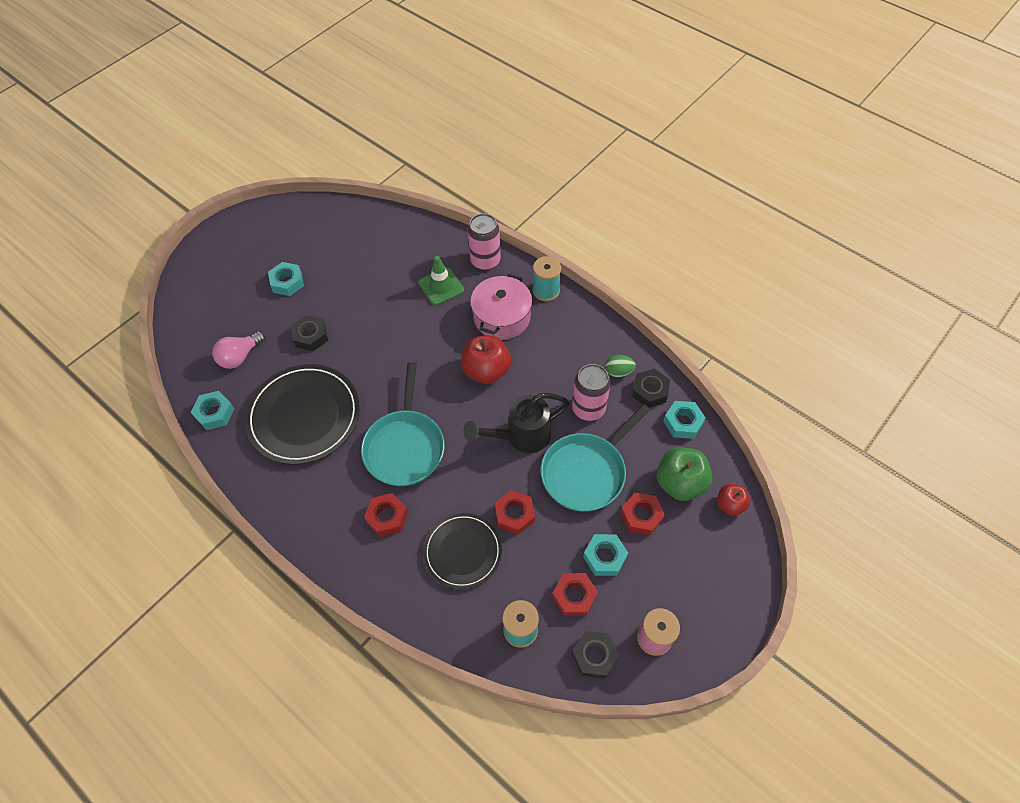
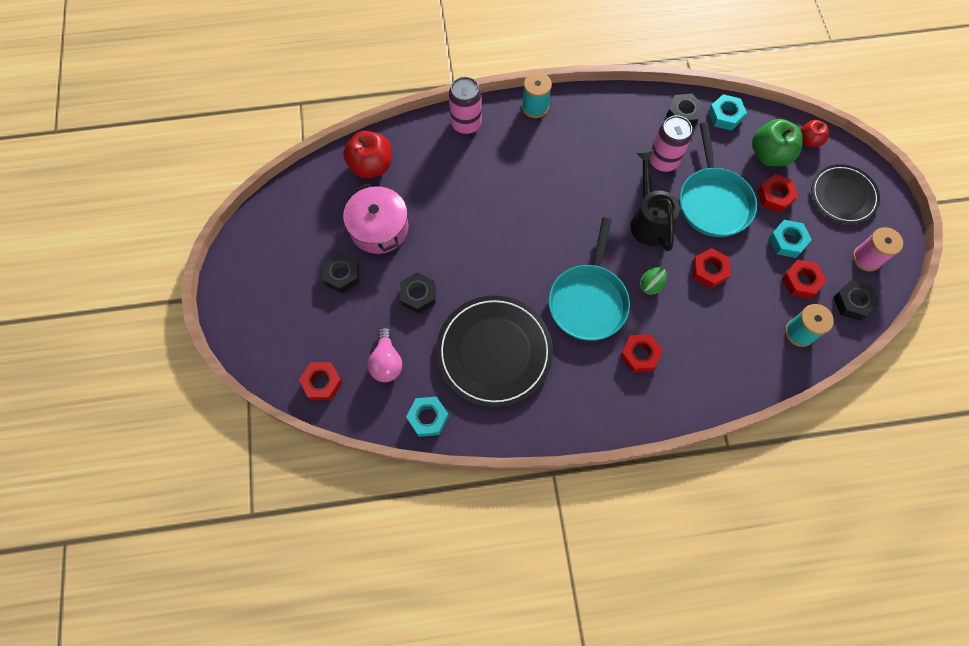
camera: 50 degrees left, 10 degrees up
(193, 332) = (322, 383): none -> red nut
(287, 282) = (342, 275): turquoise nut -> black nut
(405, 446) = (588, 300): turquoise pan -> turquoise pan turned 60 degrees clockwise
(441, 286) = (461, 170): green traffic cone -> none
(462, 551) = (710, 325): black plate -> black plate (843, 195)
(486, 371) = (570, 199): red apple -> red apple (371, 166)
(502, 317) = (531, 153): pink pot -> pink pot (379, 228)
(520, 436) = (648, 219): black watering can -> black watering can turned 150 degrees clockwise
(618, 372) = (650, 119): green egg -> green egg (651, 285)

